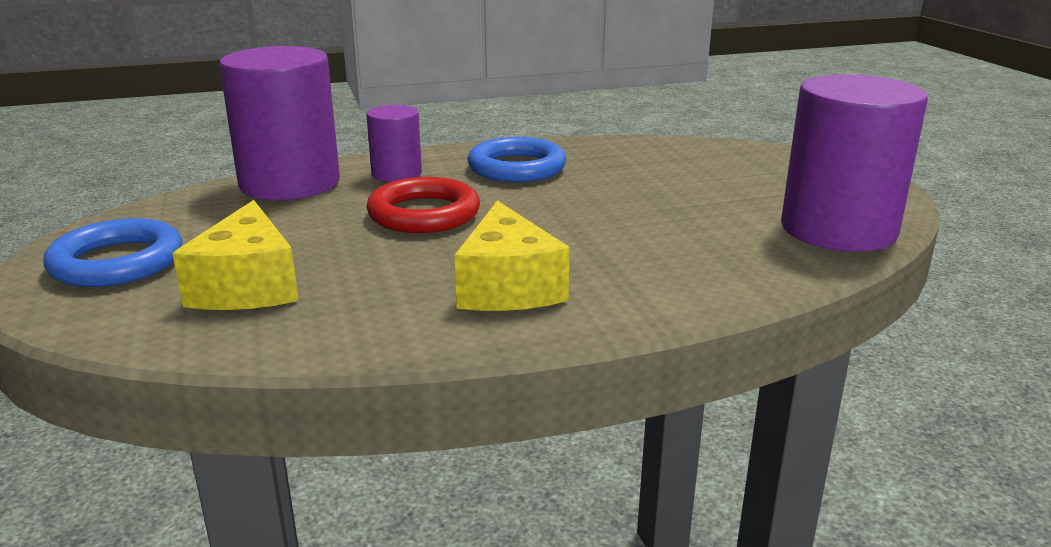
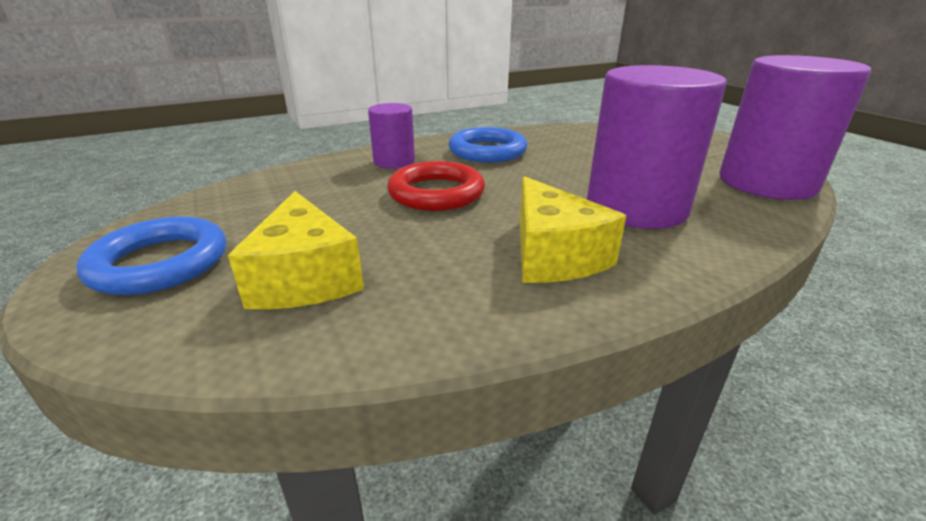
camera: 10 degrees left, 5 degrees up
(290, 183) = (306, 174): purple cylinder -> purple cylinder (636, 207)

